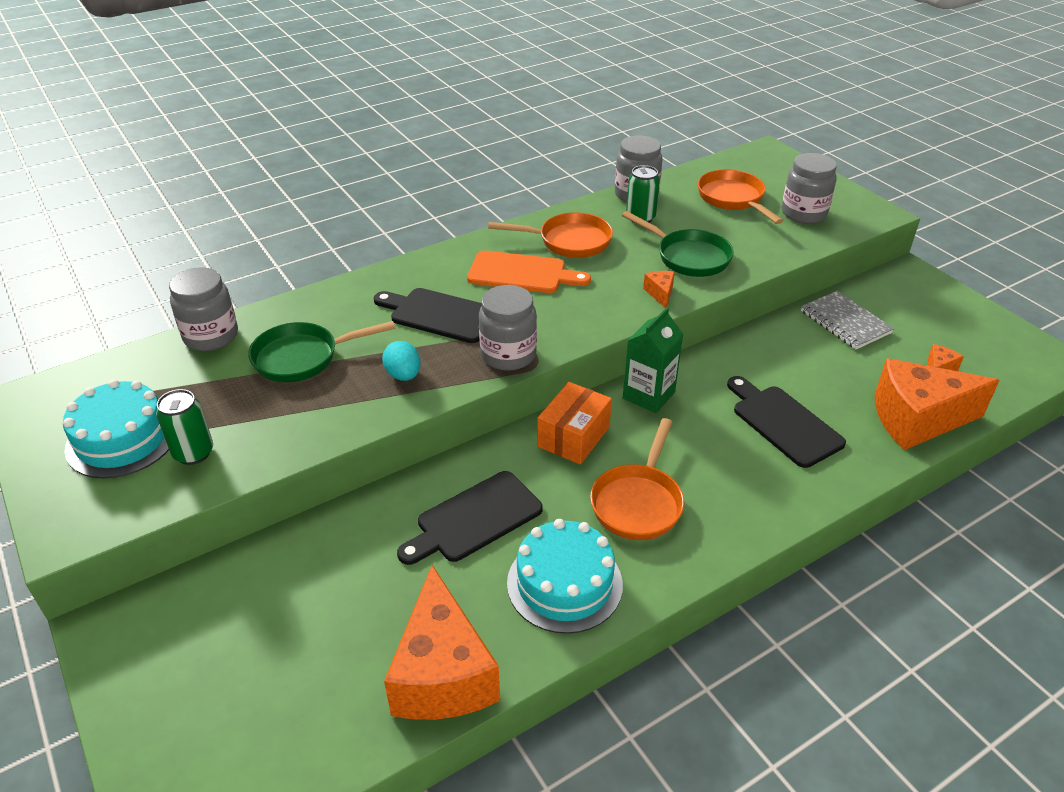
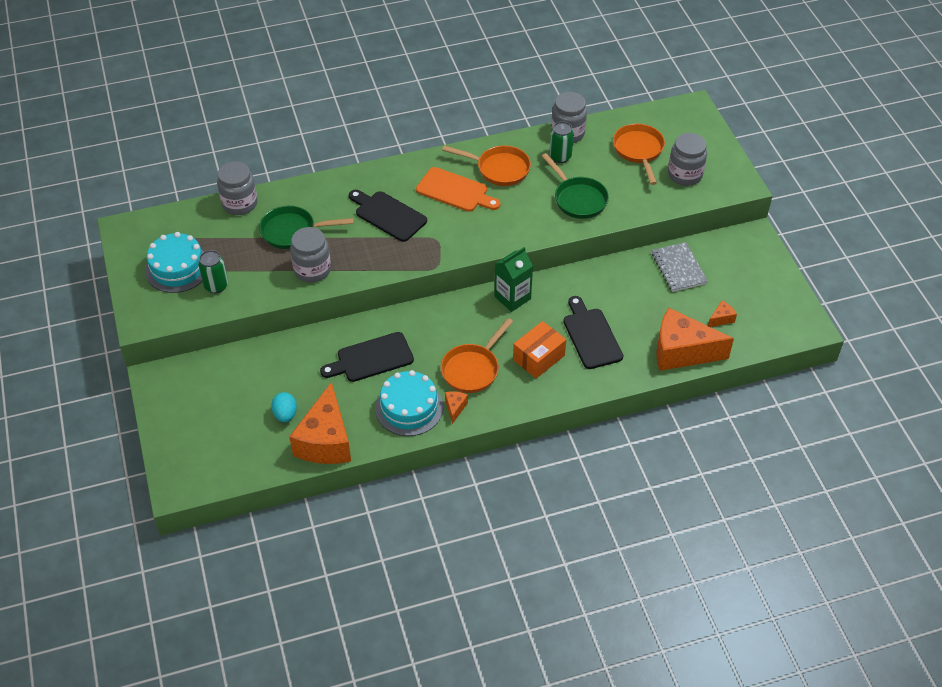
camera: 15 degrees right, 10 degrees up
(403, 375) = (351, 257): turquoise egg -> turquoise egg (285, 414)
(508, 355) = (422, 255): grey jar -> grey jar (312, 270)
(573, 437) = (451, 317): orange box -> orange box (538, 357)
(660, 293) = (542, 226): orange cheese -> orange cheese (455, 408)

